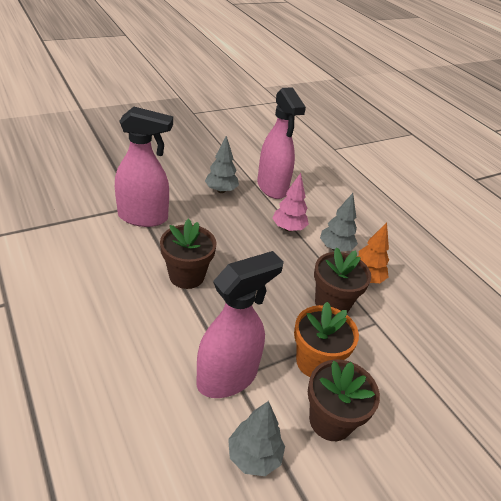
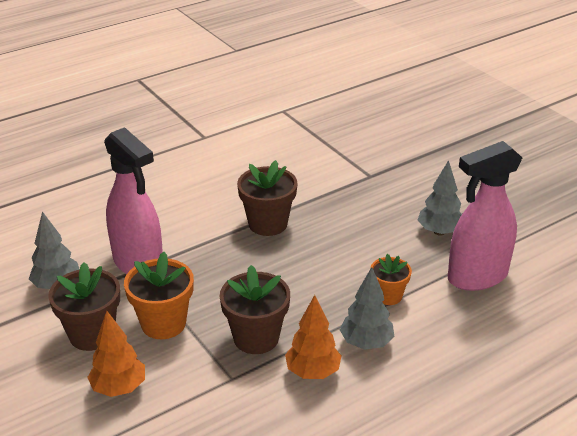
camera: 90 degrees right, 5 degrees down
(143, 217) = (352, 183): pink spray bottle -> none
(288, 228) = (388, 296): pink tree -> orange flower pot
(395, 399) = (119, 388): none -> orange tree

